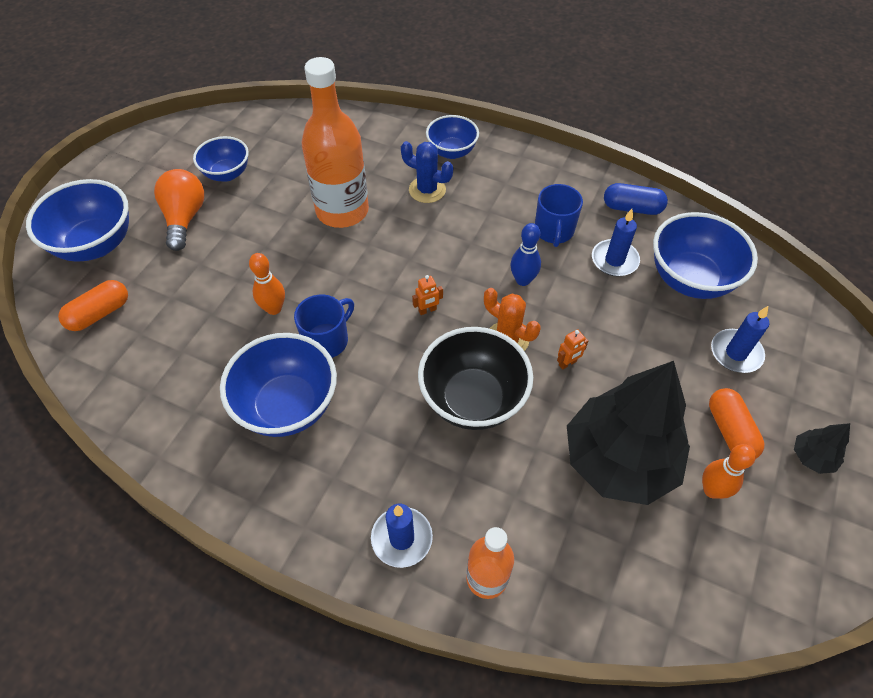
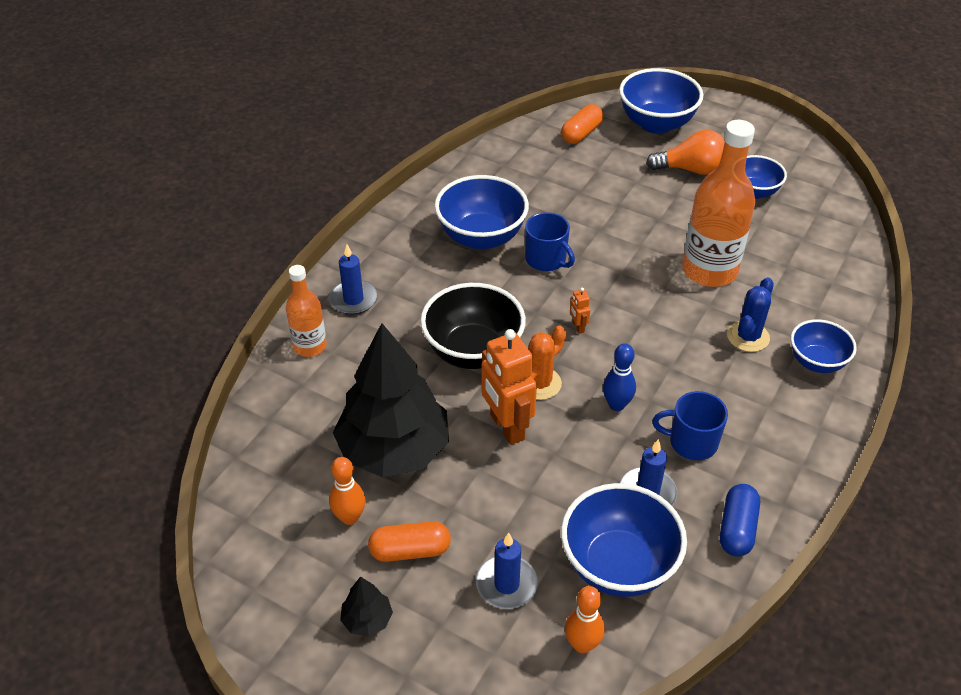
camera: 95 degrees right, 10 degrees down
(100, 313) = (581, 133): orange capsule -> orange capsule turned 75 degrees clockwise
(274, 308) = (583, 227): orange bowling pin -> orange bowling pin (582, 644)
(567, 363) = (506, 427): orange robot -> orange robot, size x2.34

